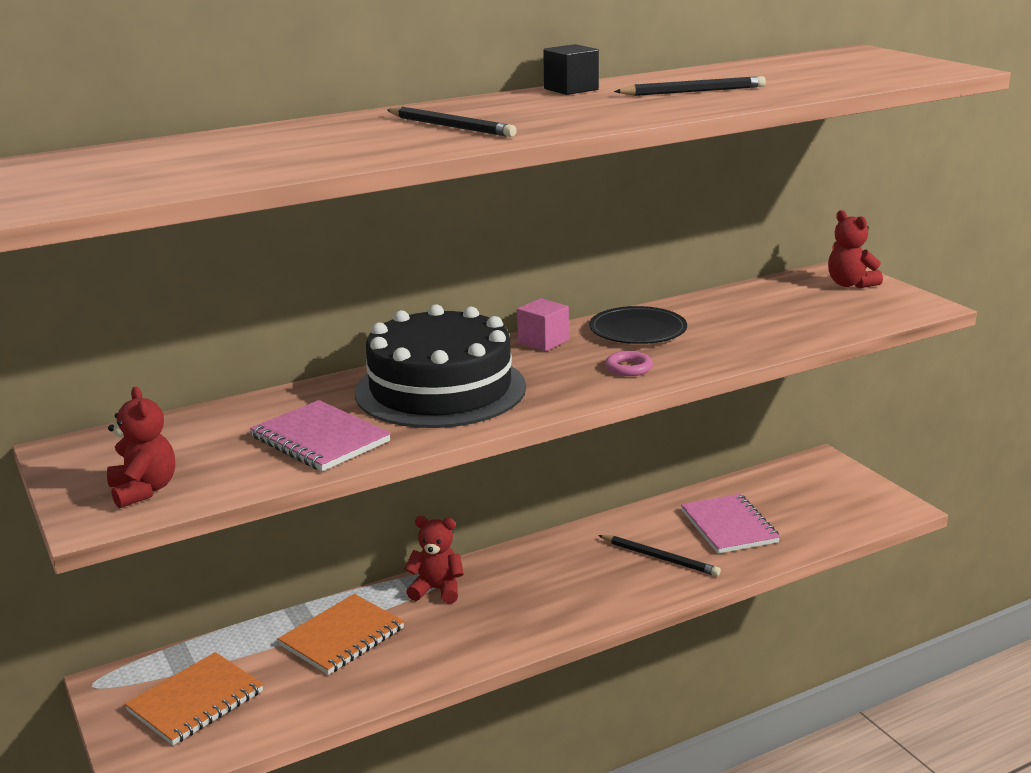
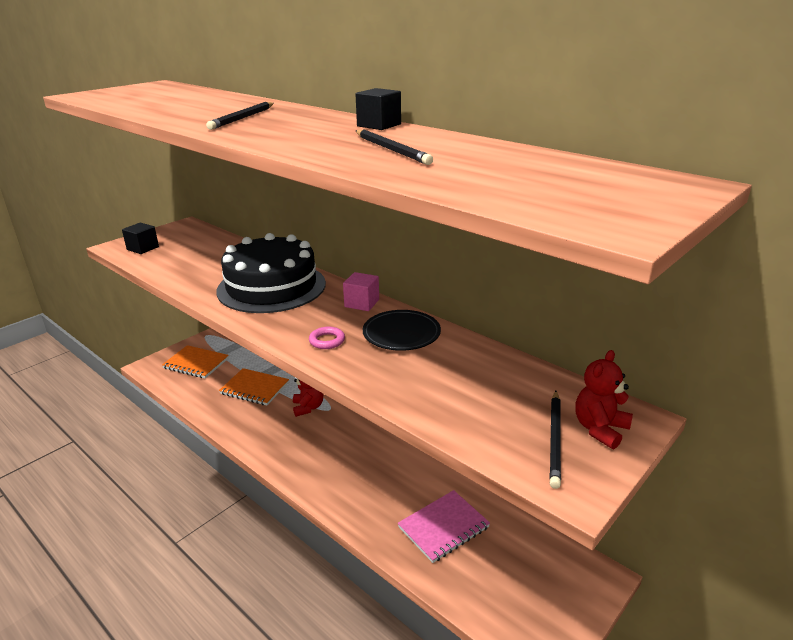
camera: 70 degrees right, 5 degrees up
(144, 490) = (143, 248): red teddy bear -> black cube
(320, 439) = (198, 271): pink notebook -> none
(660, 558) = (380, 496): black pencil -> black pencil (555, 439)

